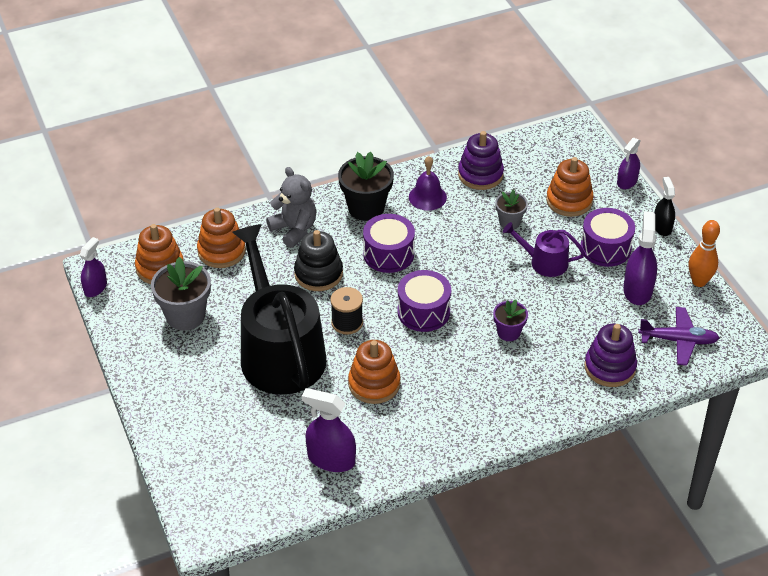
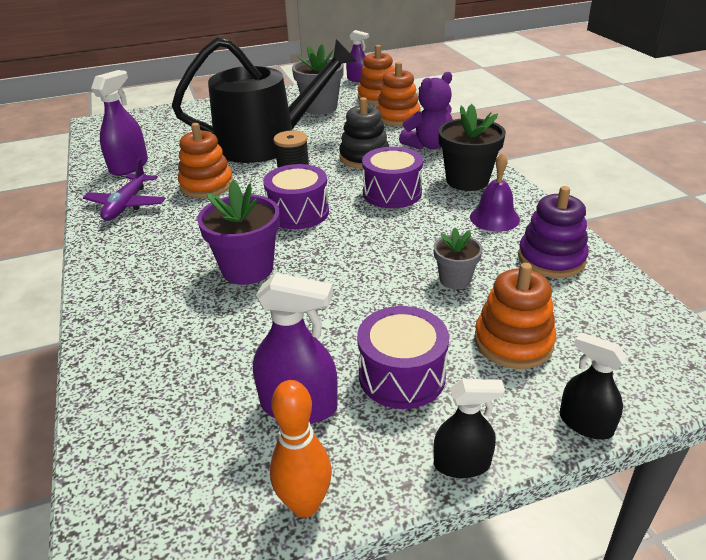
camera: 95 degrees right, 10 degrees down
(294, 229) = (428, 145): grey teddy bear -> purple teddy bear
(508, 332) = (247, 269): purple flower pot -> purple flower pot, size x1.71
(544, 262) = (372, 306): purple watering can -> none
(610, 367) = (149, 355): purple stacking toy -> none
(627, 181) = (585, 424): purple spray bottle -> black spray bottle
(678, 340) = (168, 447): purple plane -> purple plane (127, 205)

